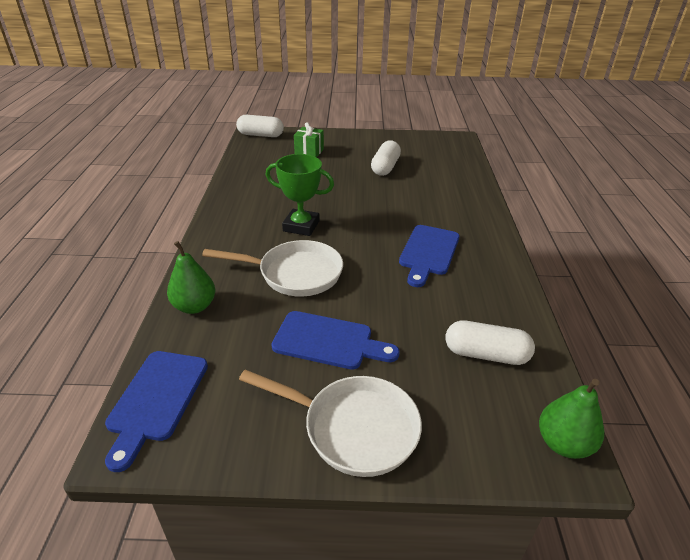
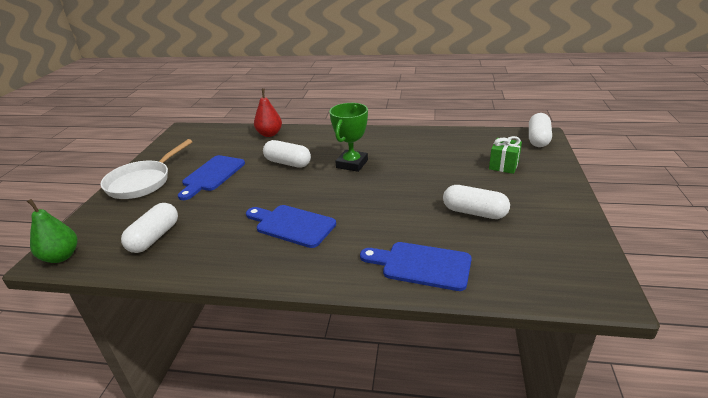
camera: 100 degrees right, 5 degrees down
(156, 400) = (204, 132): blue cutting board -> blue cutting board (421, 265)
(194, 306) = (269, 134): green pear -> red pear
(295, 274) = (288, 163): white pan -> white capsule

